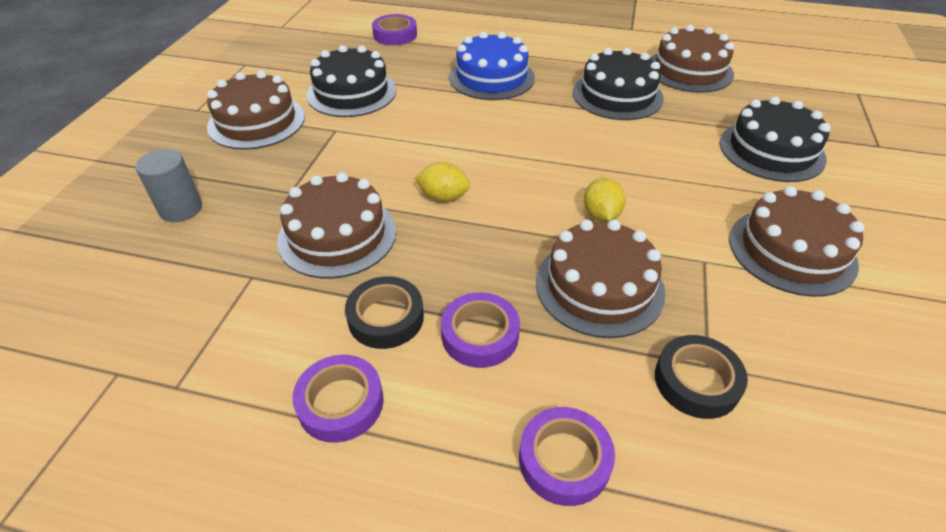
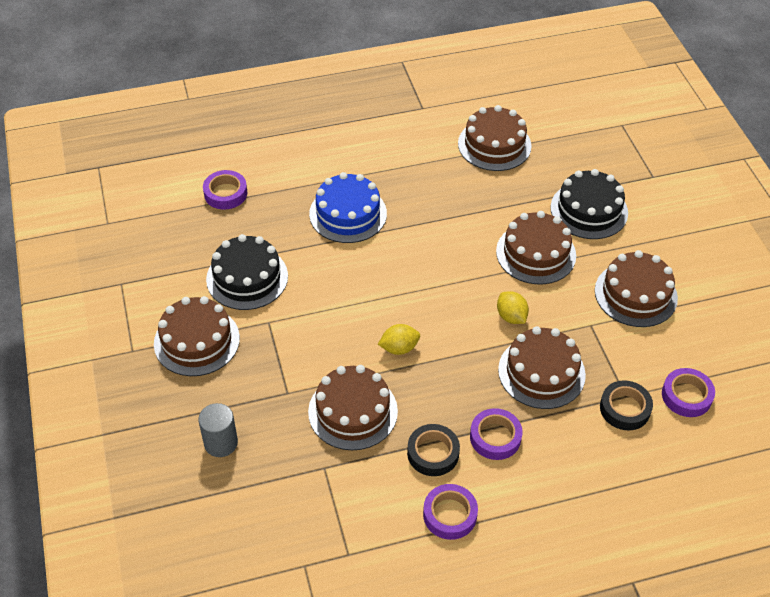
camera: 30 degrees left, 5 degrees up
(564, 460) = (584, 484): purple tape -> purple tape (686, 396)
(617, 95) = (457, 195): black cake -> none
(676, 167) = (536, 253): none -> brown cake

